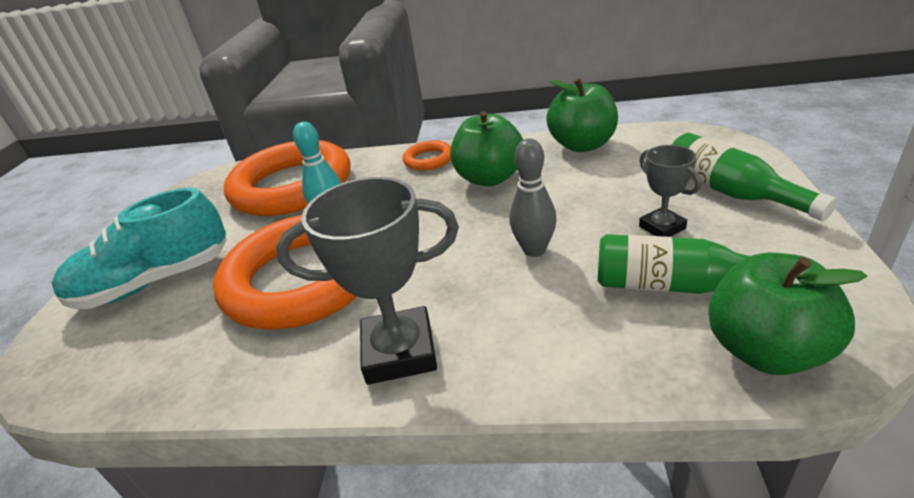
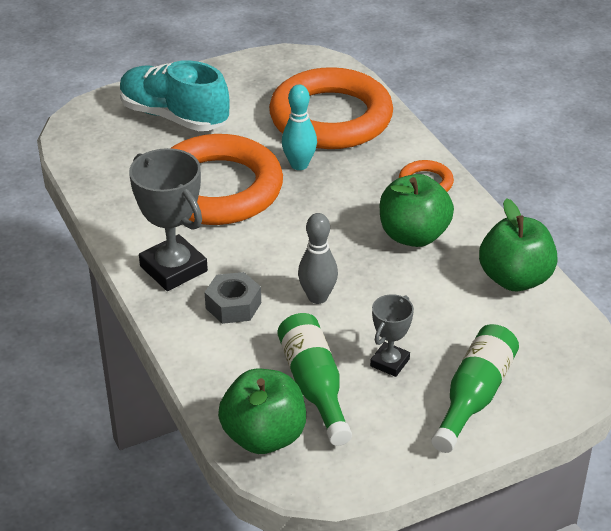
camera: 55 degrees right, 5 degrees up
(505, 315) = (233, 305): none -> grey nut

